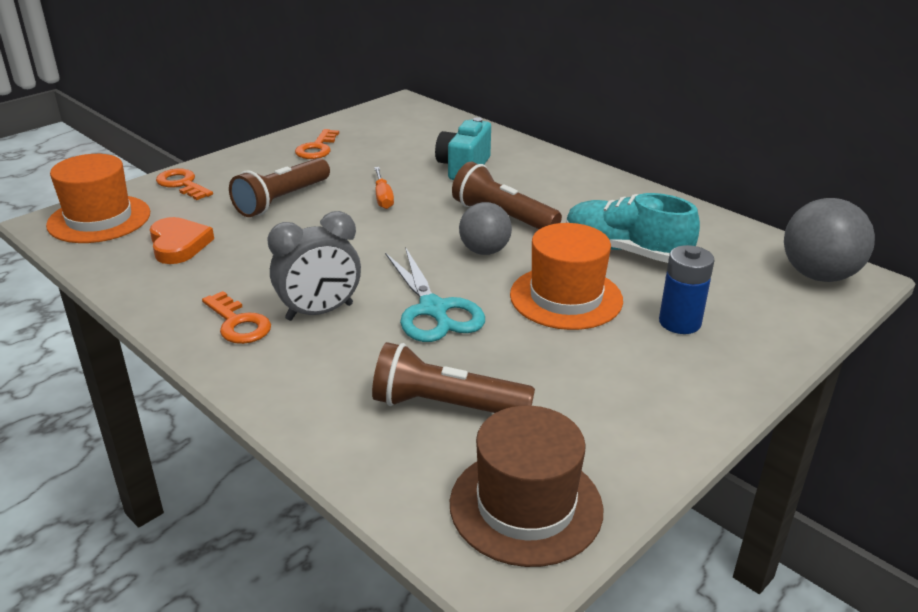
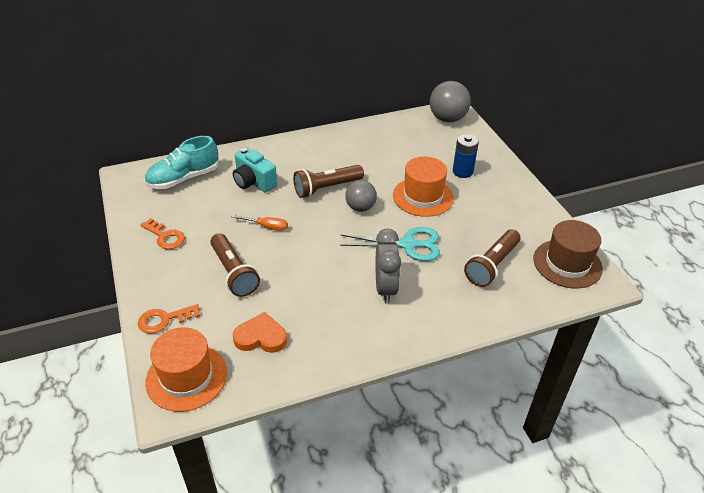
camera: 65 degrees left, 10 degrees up
(238, 323) = (378, 326): orange key -> none
(625, 251) = (392, 161): turquoise shoe -> turquoise shoe (184, 178)

